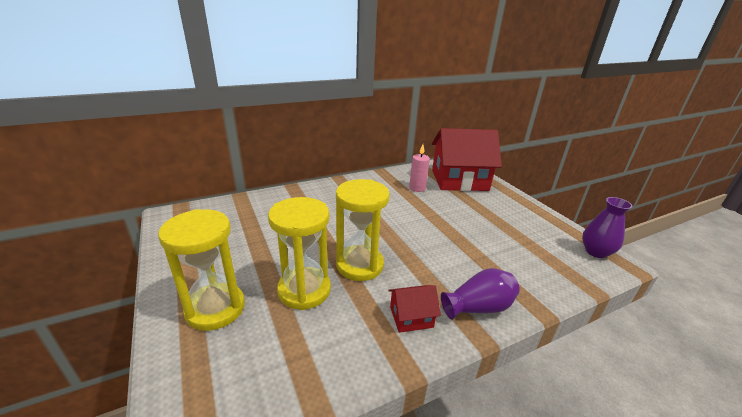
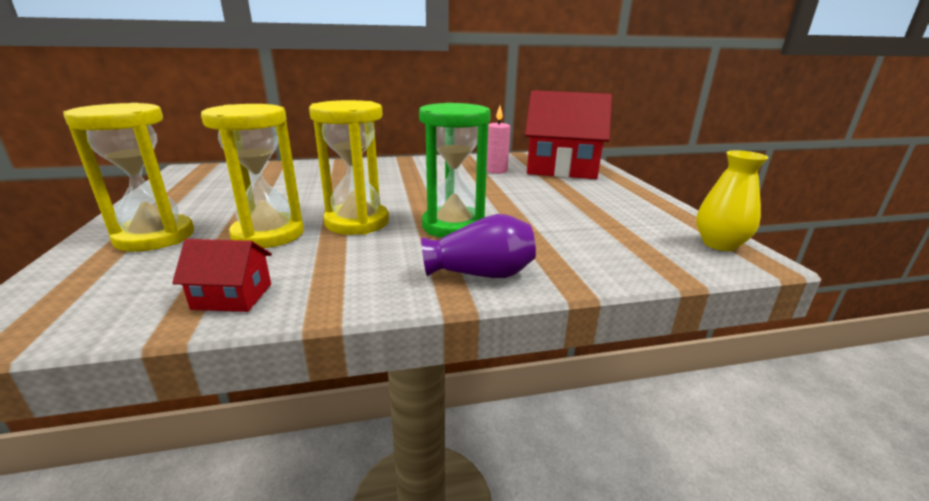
camera: 15 degrees right, 5 degrees down
(411, 317) = (377, 271): red house -> red house (232, 296)
(429, 259) = (453, 226): none -> green hourglass
(596, 252) = (719, 244): purple vase -> yellow vase

